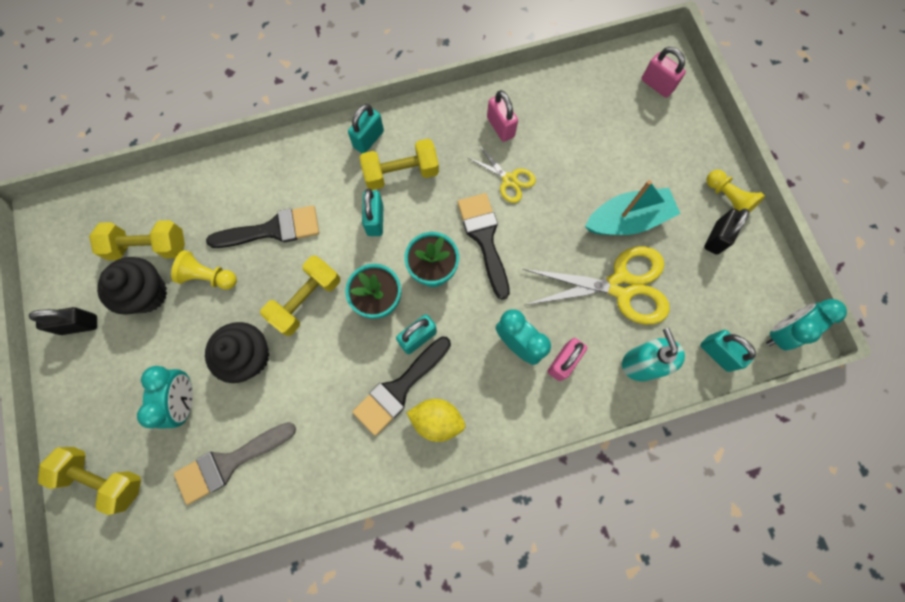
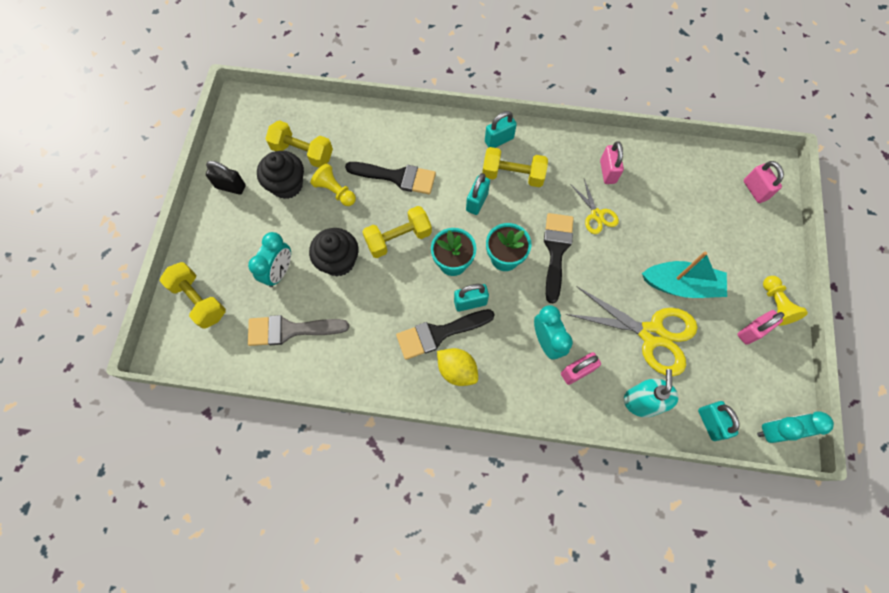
camera: 25 degrees right, 5 degrees down
(716, 238) = (751, 331): black padlock -> pink padlock

